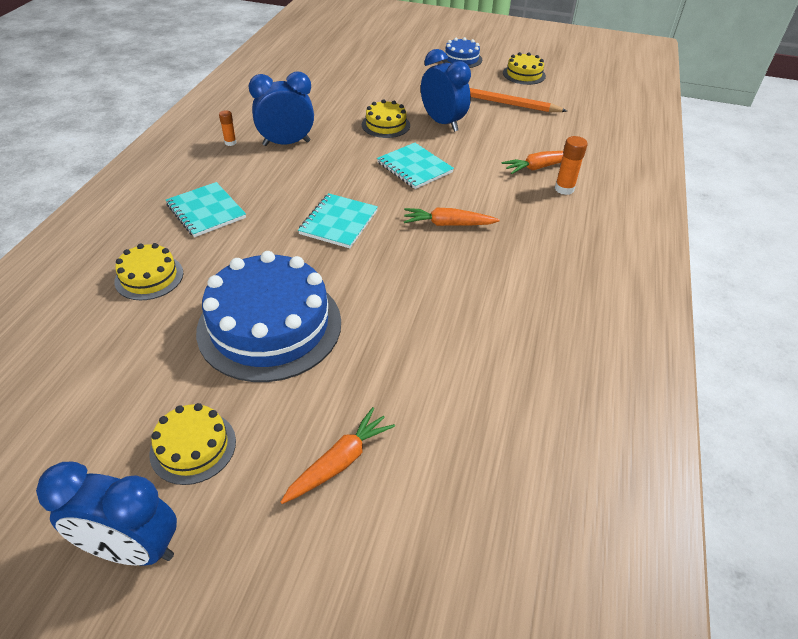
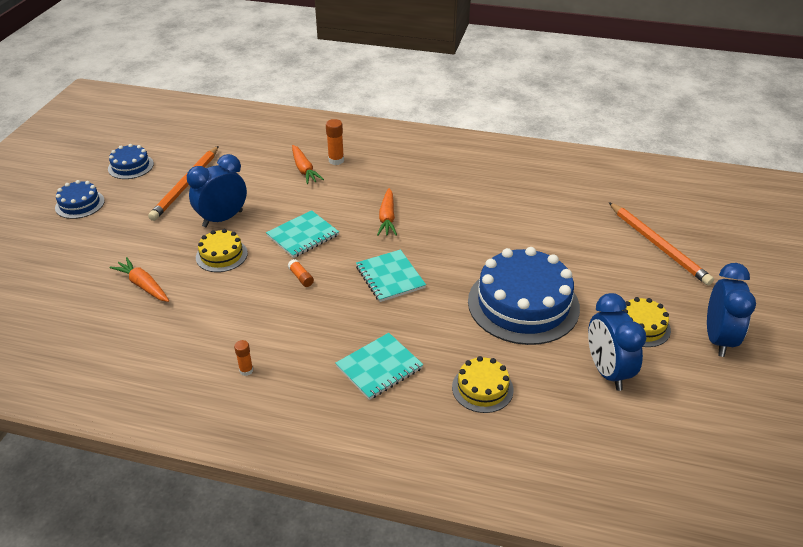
camera: 90 degrees left, 5 degrees down
(286, 143) = (252, 324): blue clock -> blue clock (607, 371)
(338, 222) = (390, 277): turquoise notebook -> turquoise notebook turned 45 degrees clockwise
(340, 461) = (626, 261): orange carrot -> orange carrot (143, 285)
(347, 167) = (301, 277): none -> orange glue stick
(378, 523) = (658, 245): none -> orange pencil
(524, 74) = (131, 166): yellow cake -> blue cake

